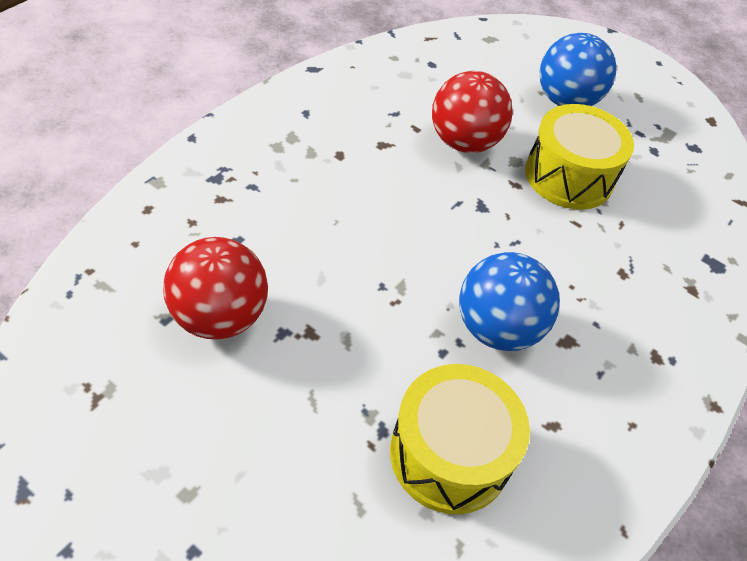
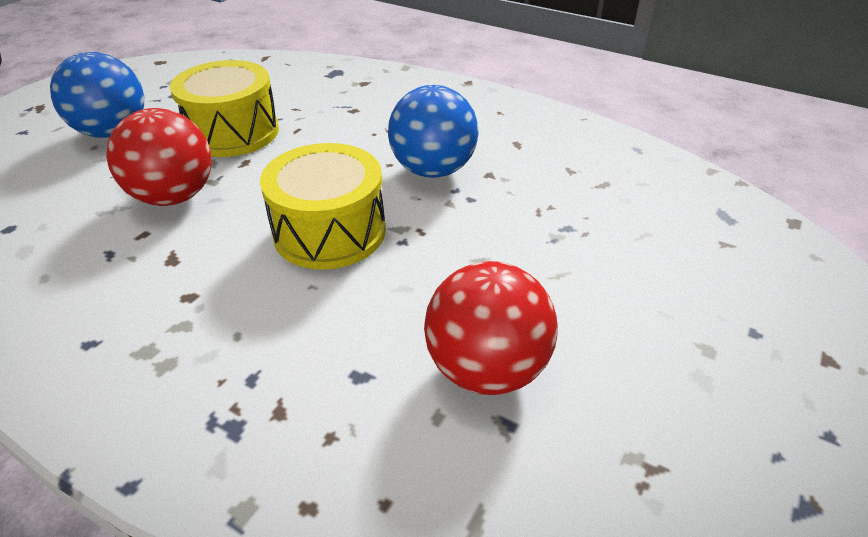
camera: 90 degrees left, 10 degrees down
(450, 454) = (569, 190): yellow drum -> yellow drum (329, 231)

